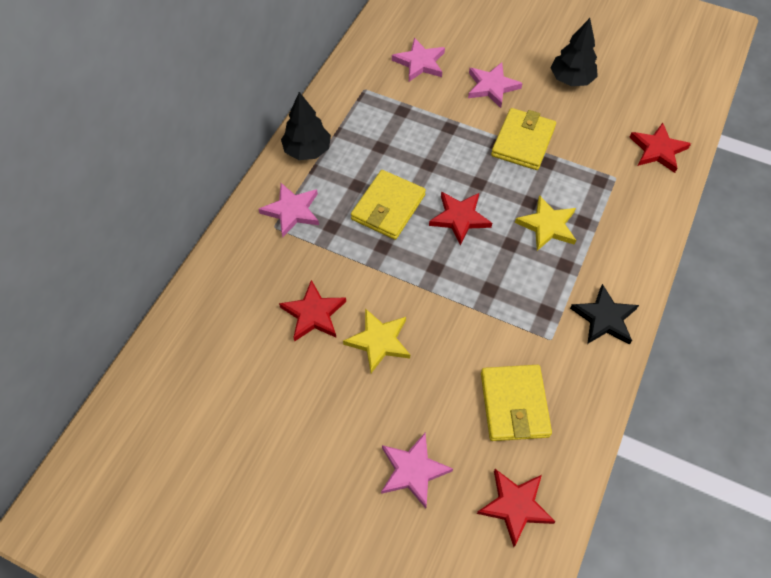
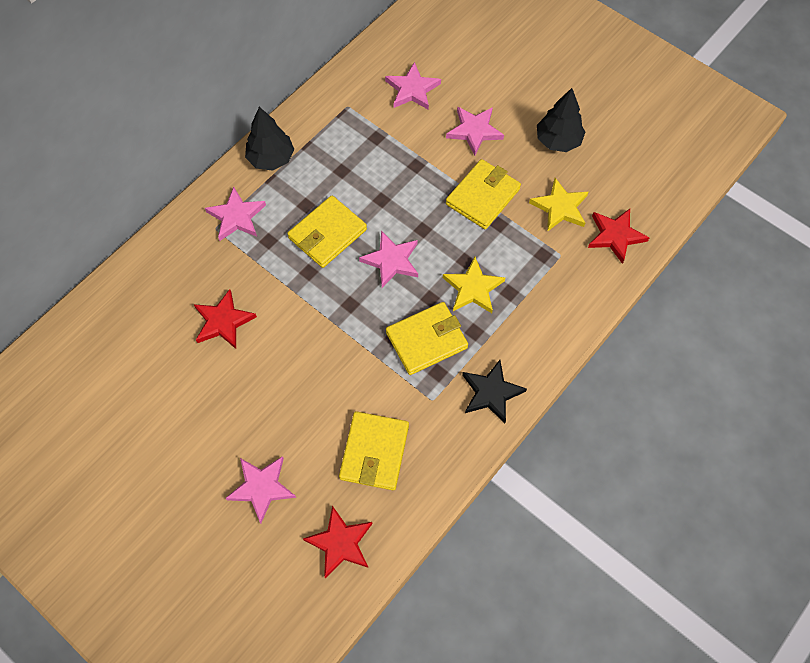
camera: 15 degrees right, 5 degrees up
(379, 341) = (273, 362): yellow star -> yellow star (560, 207)
(459, 218) = (391, 261): red star -> pink star
(522, 284) = (426, 340): none -> yellow wallet

